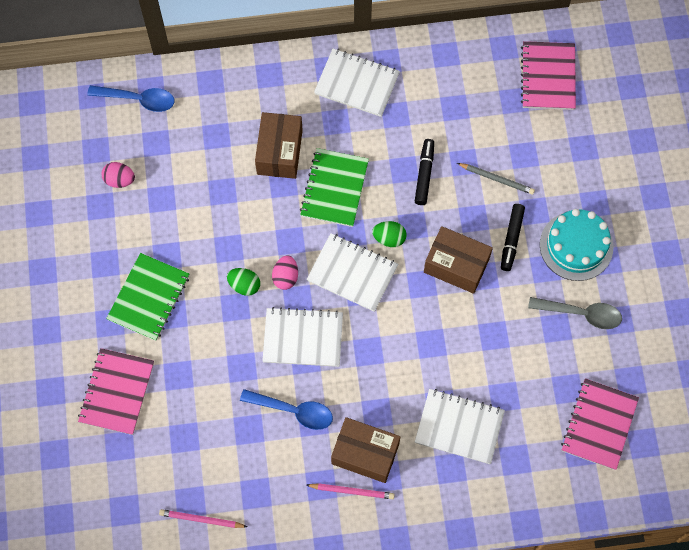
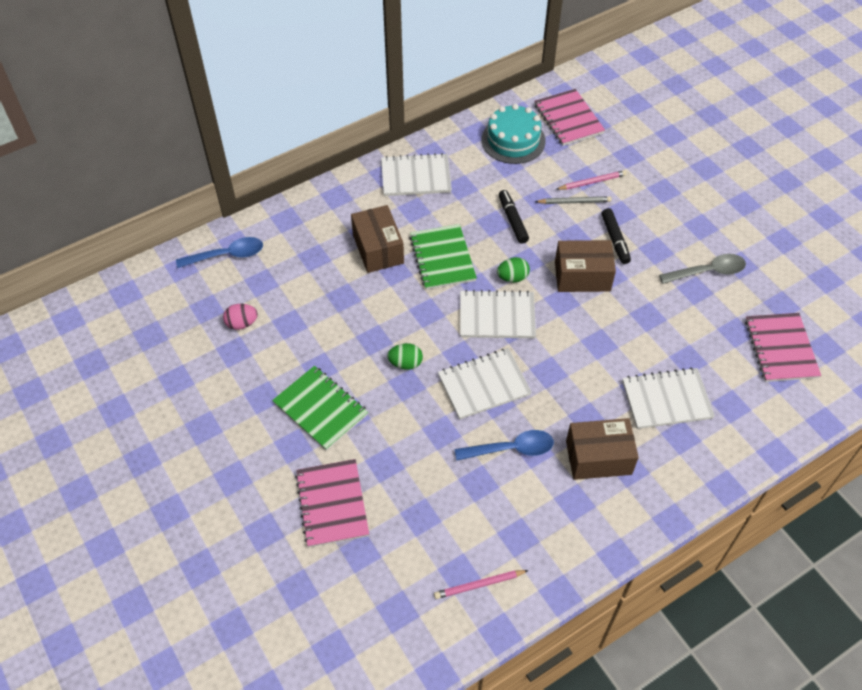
camera: 25 degrees left, 15 degrees down
(148, 297) = (320, 409): green notebook -> green notebook turned 45 degrees counterclockwise
(285, 277) = (439, 342): pink egg -> none
(352, 491) = (606, 495): pink pencil -> pink pencil (592, 182)
(576, 246) = (670, 225): turquoise cake -> turquoise cake (513, 140)

